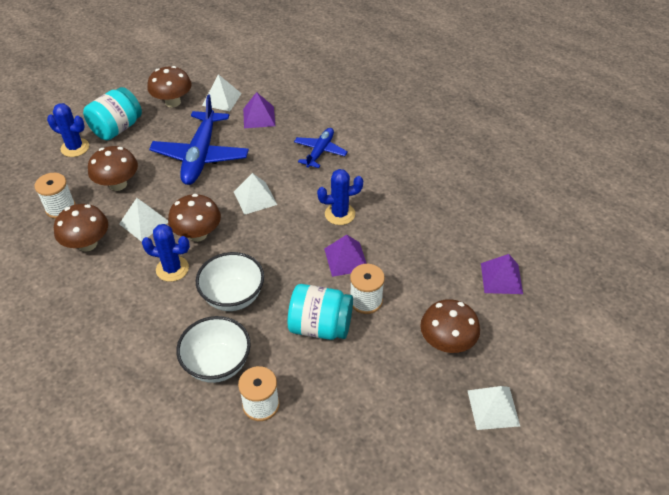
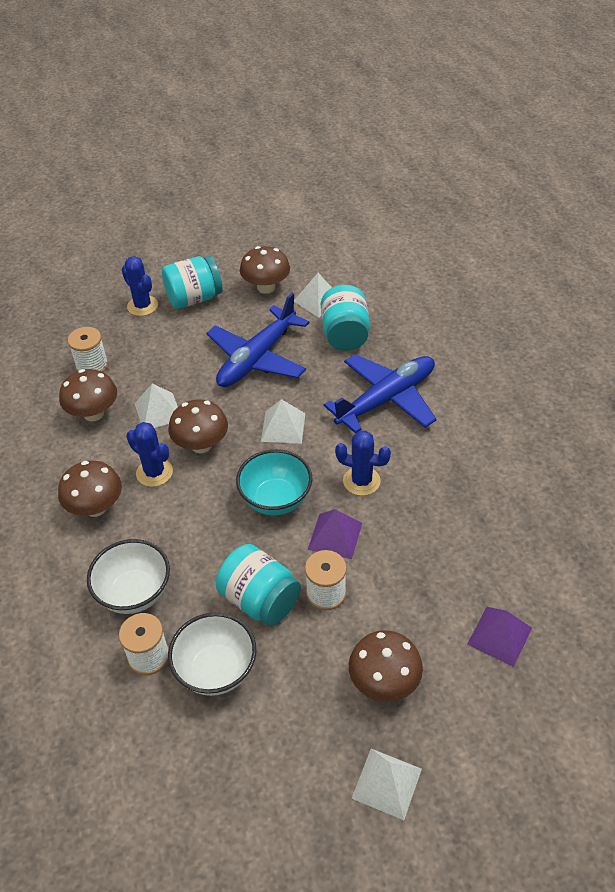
camera: 30 degrees right, 0 degrees up
(118, 184) = (158, 360): brown mushroom -> brown mushroom (96, 507)
(233, 297) = (193, 528): white bowl -> white bowl (216, 670)
(259, 117) = (345, 335): purple pyramid -> turquoise jar
(284, 251) = (276, 500): none -> turquoise bowl
(320, 152) = (386, 399): blue plane -> blue plane, size x1.75

